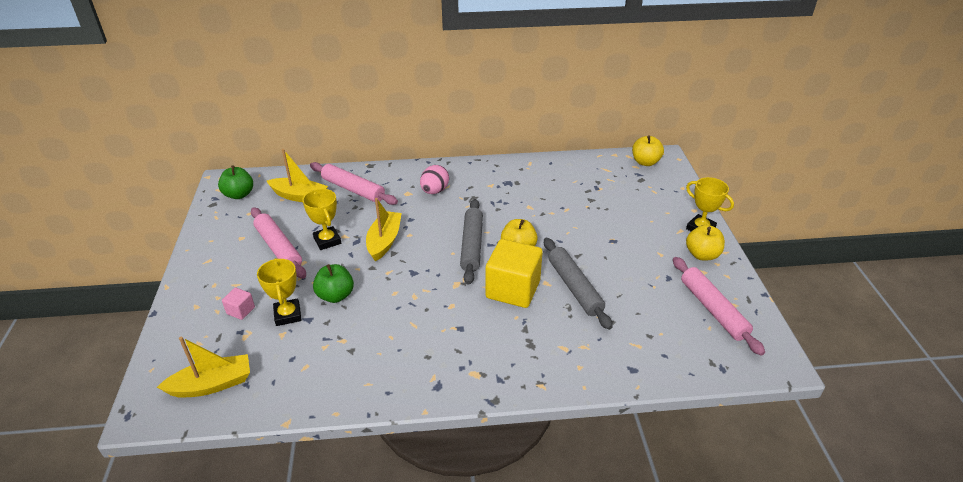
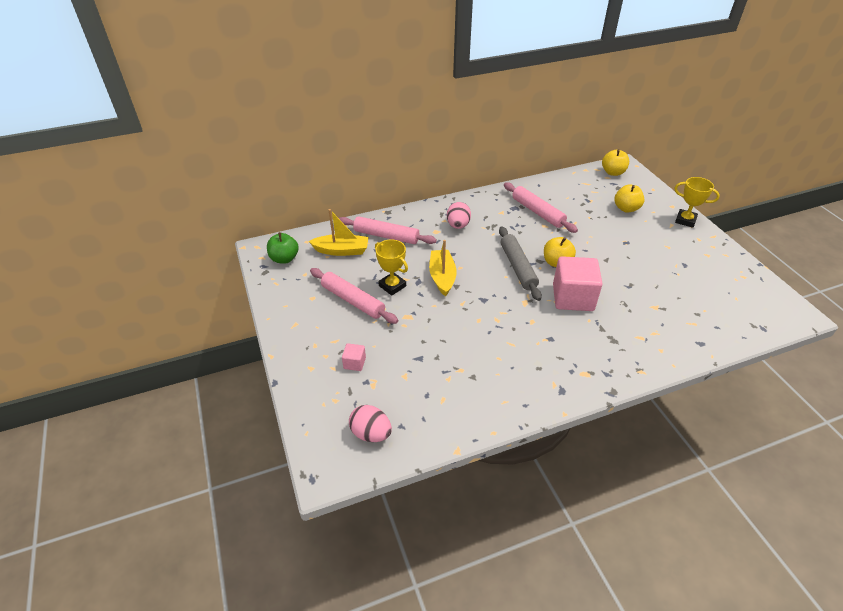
camera: 15 degrees left, 5 degrees up
(212, 384) = (371, 433): yellow boat -> pink egg
(288, 315) = (399, 358): yellow trophy -> none
(335, 295) = (430, 333): green apple -> none
(513, 289) = (573, 298): yellow cube -> pink cube
(574, 287) = (619, 286): grey rolling pin -> none
(702, 255) = (698, 241): yellow apple -> yellow apple (626, 208)
(713, 309) = (731, 284): pink rolling pin -> pink rolling pin (537, 212)

